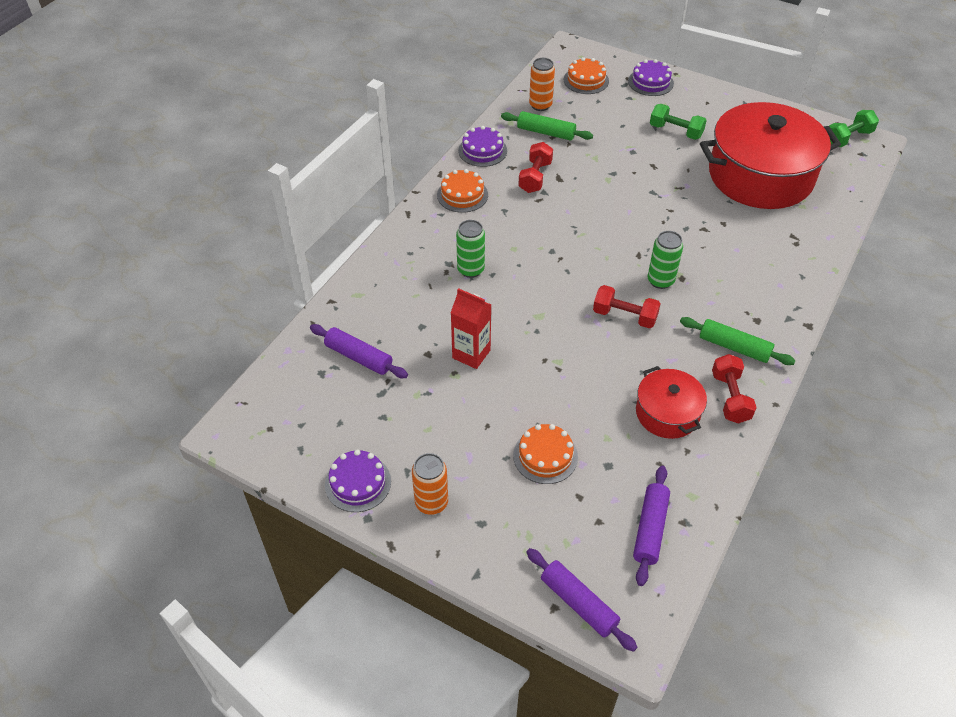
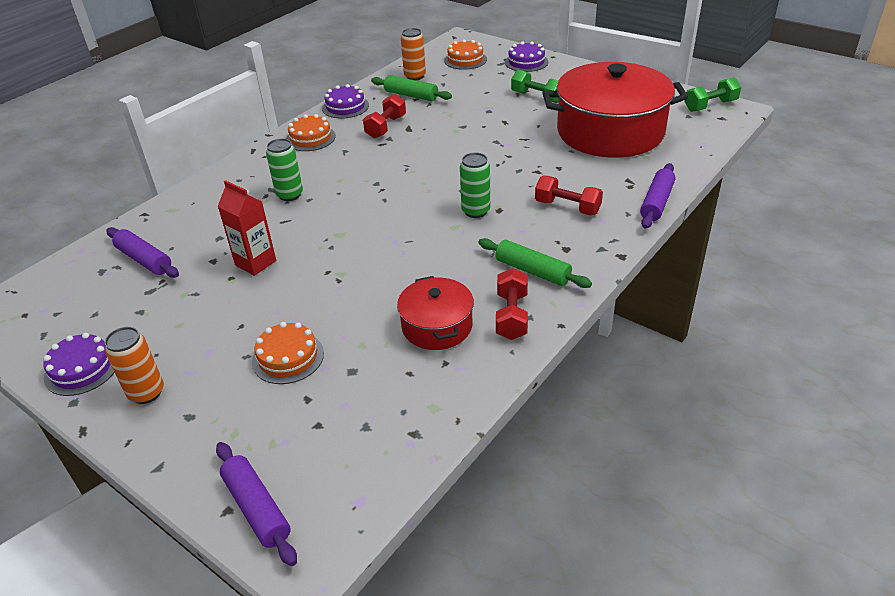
camera: 10 degrees right, 10 degrees down
(624, 316) = (426, 238): red dumbbell -> red dumbbell (567, 207)
(650, 529) = (372, 437): purple rolling pin -> purple rolling pin (656, 202)

